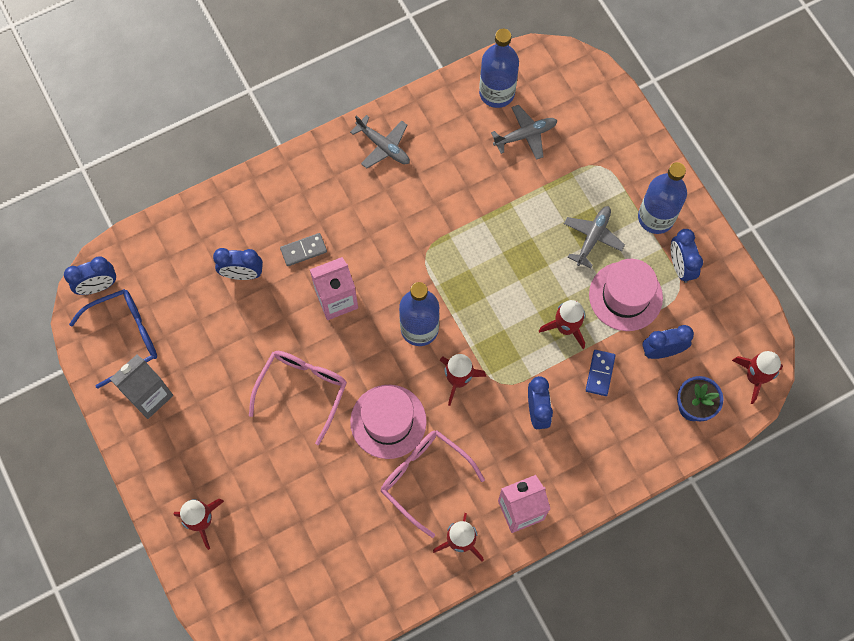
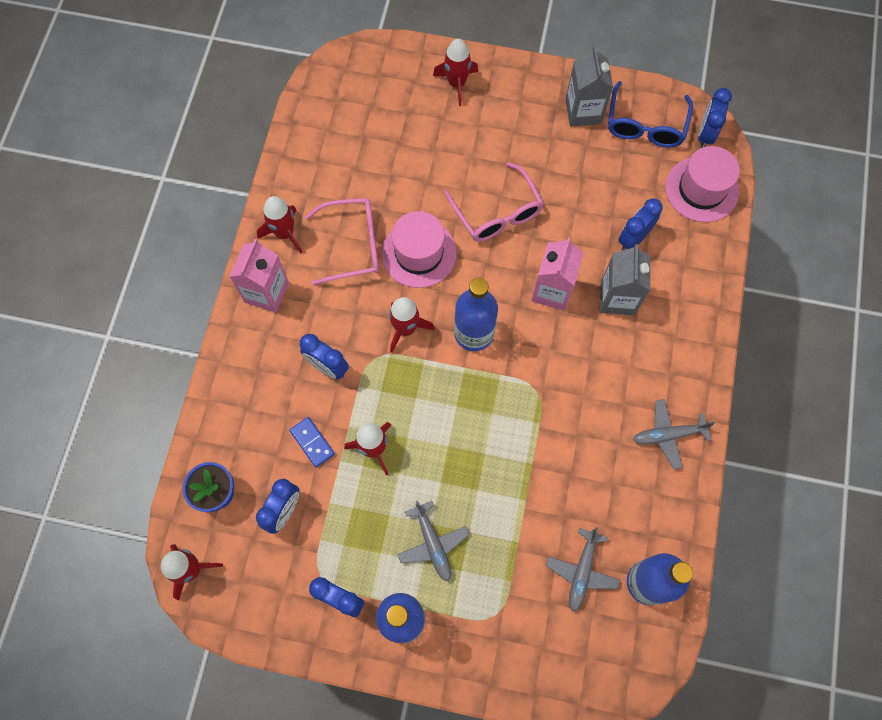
camera: 130 degrees right, 0 degrees up
(303, 250) = (617, 298): grey domino -> grey carton
(625, 296) = (356, 524): pink hat -> pink hat (701, 189)

